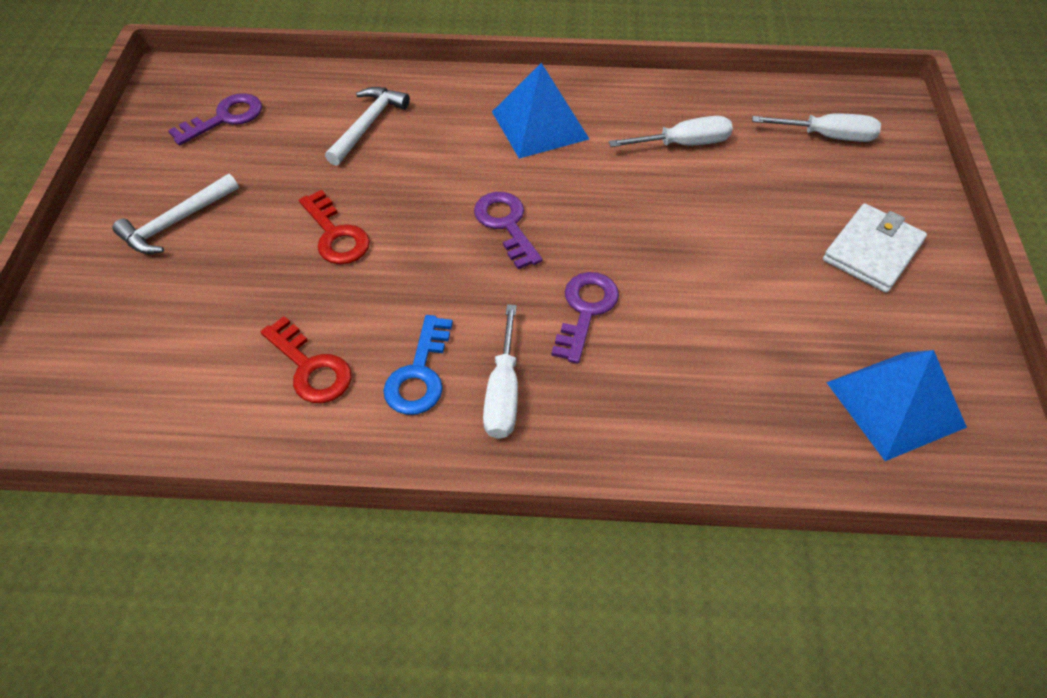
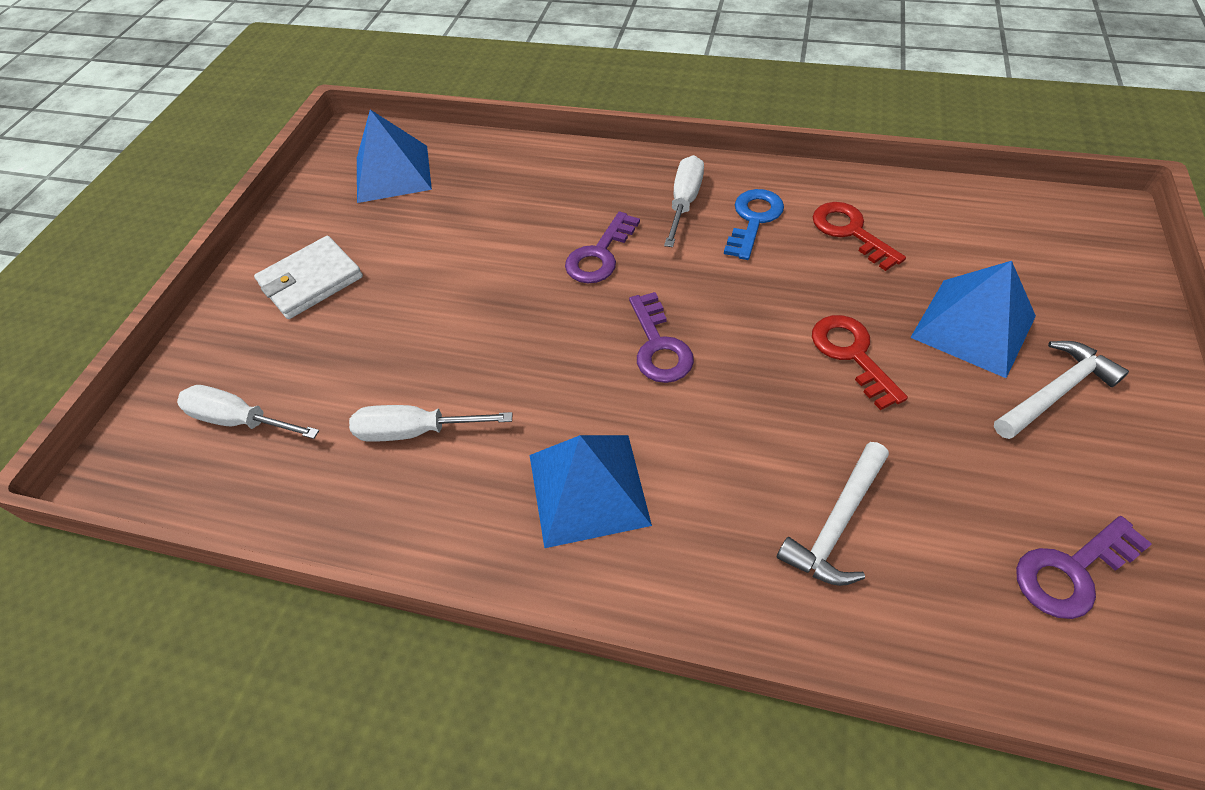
camera: 165 degrees left, 0 degrees up
(219, 271) = (973, 326): none -> blue pyramid

